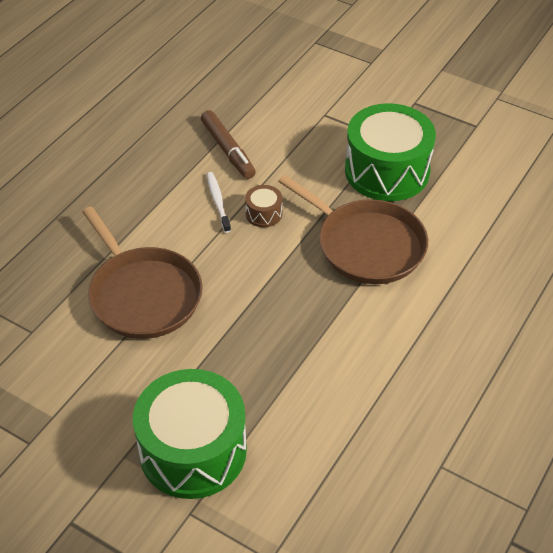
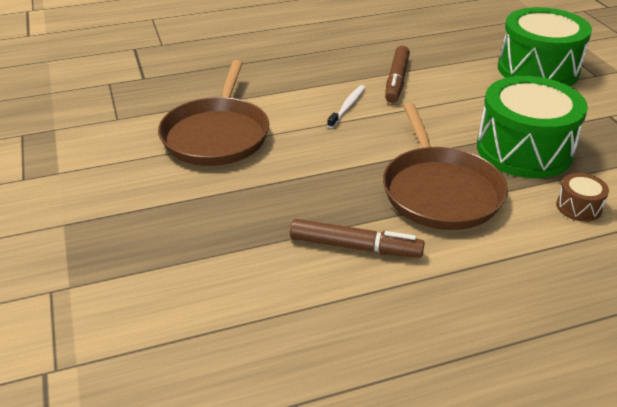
camera: 40 degrees right, 10 degrees down
(193, 450) = (112, 250): green drum -> green drum (538, 70)
(264, 214) = (374, 129): brown drum -> brown drum (578, 207)
(358, 330) = (355, 247): none -> brown marker

